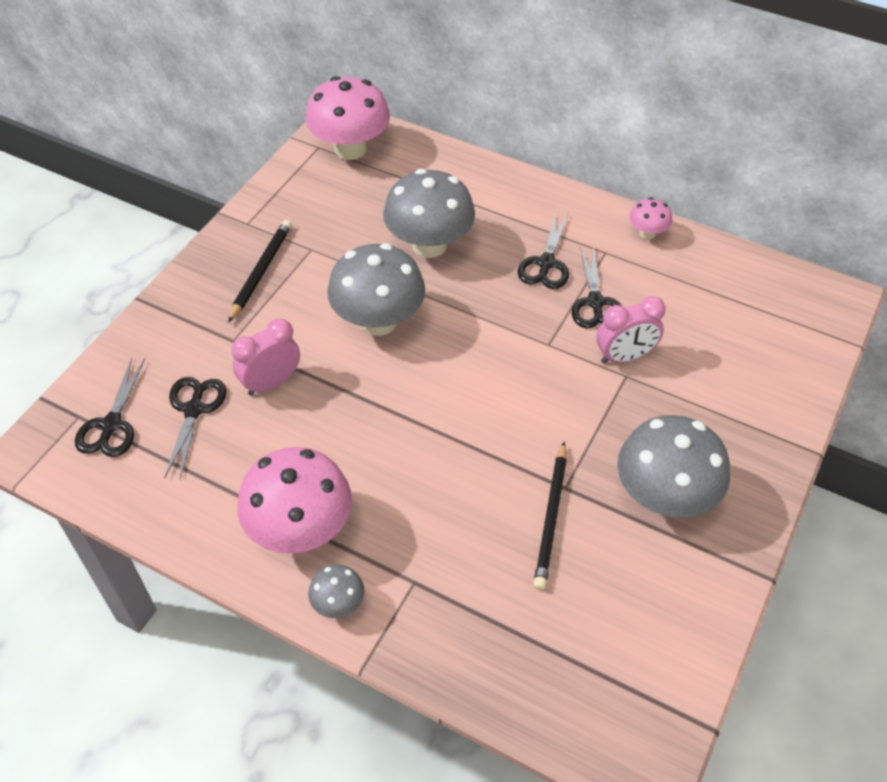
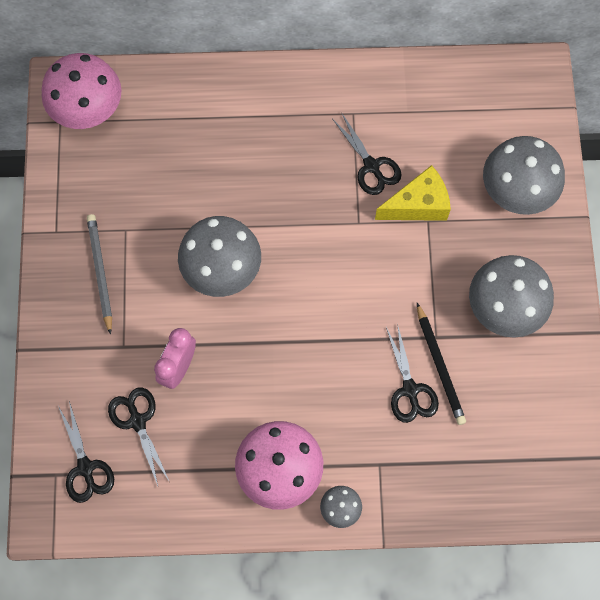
camera: 30 degrees left, 20 degrees up
(261, 271) = (100, 272): black pencil -> grey pencil
(429, 245) = (215, 177): grey mushroom -> grey mushroom (516, 191)
(546, 263) = (315, 148): black scissors -> black scissors (410, 390)
(624, 357) = (418, 205): pink clock -> yellow cheese
(647, 233) = (374, 78): pink mushroom -> none

